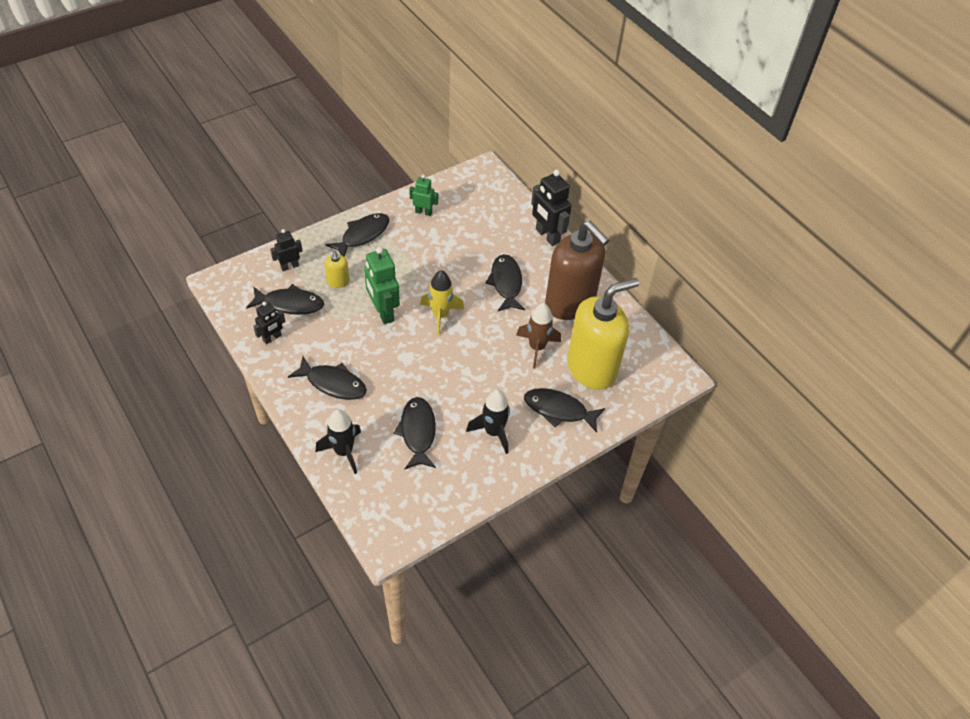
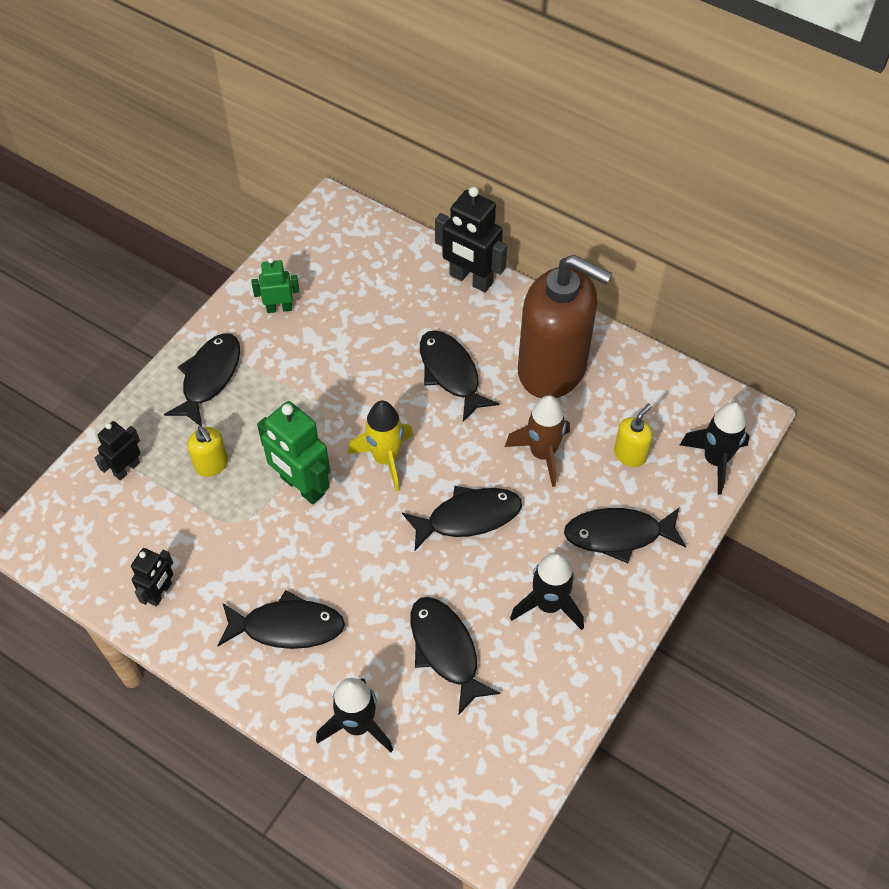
camera: 20 degrees left, 5 degrees up
(290, 304) = (158, 528): black fish -> black fish (468, 517)
(592, 368) = (630, 454): yellow soap dispenser -> yellow soap dispenser, size x0.40
(645, 391) = (715, 460): none -> black rocket

